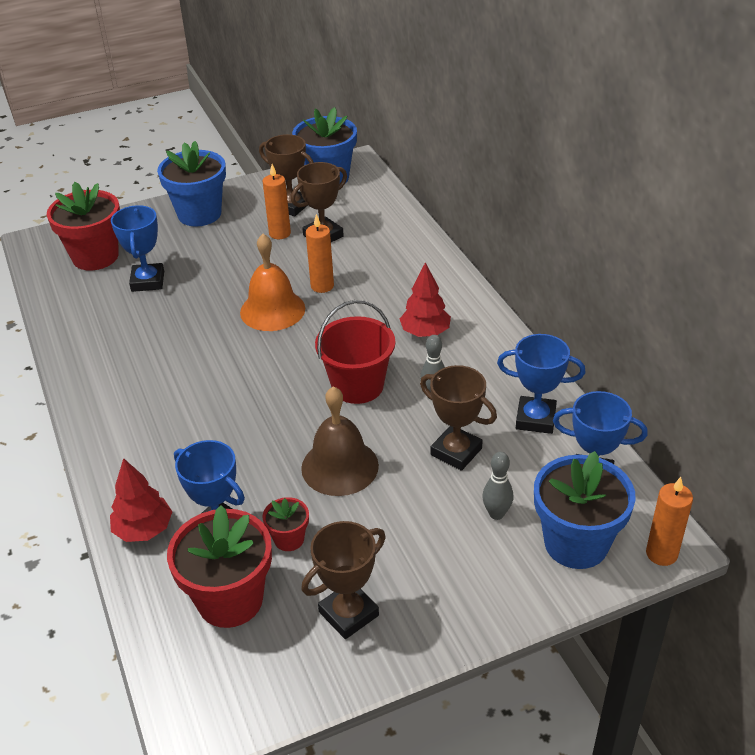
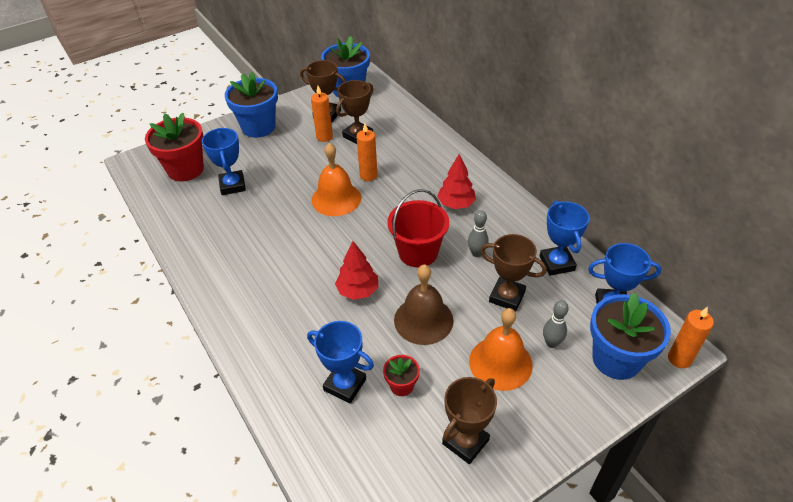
camera: 10 degrees left, 5 degrees up
(144, 530) = (285, 394): red tree -> red tree (358, 291)
(230, 600) = (370, 444): red flower pot -> none
(422, 529) = (500, 363): none -> orange bell
(535, 419) = (557, 263): blue trophy -> blue trophy turned 75 degrees clockwise

